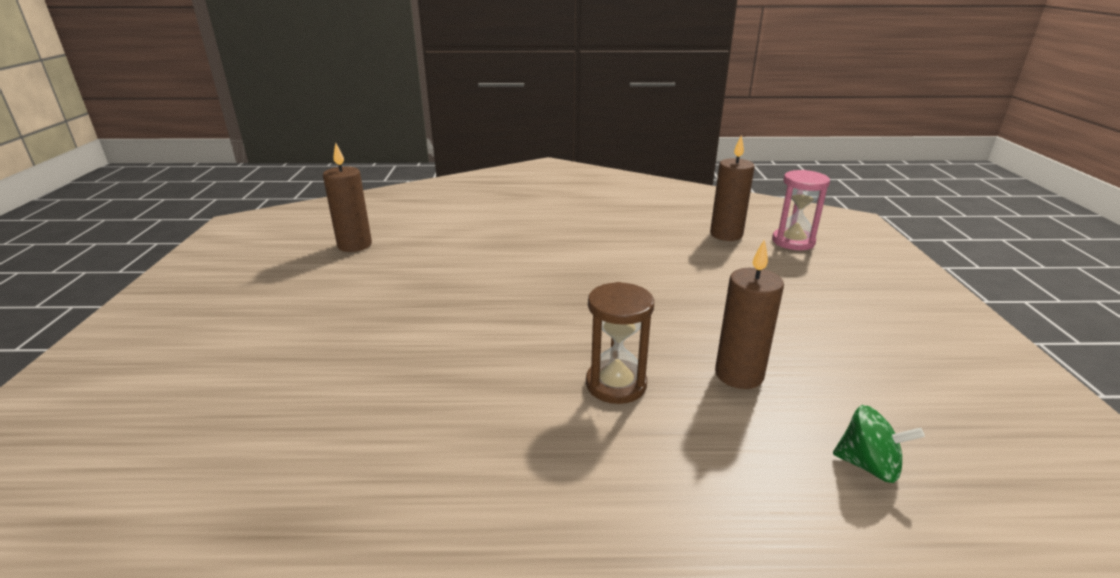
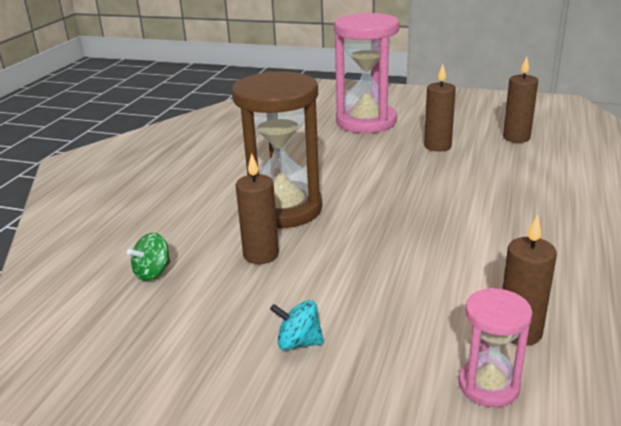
camera: 110 degrees right, 0 degrees up
(261, 363) = (366, 122): none -> pink hourglass
(379, 290) = (437, 146): none -> brown candle
(616, 384) = (283, 209): brown hourglass -> brown hourglass, size x1.97
(846, 317) = (298, 342): none -> turquoise spinning top

